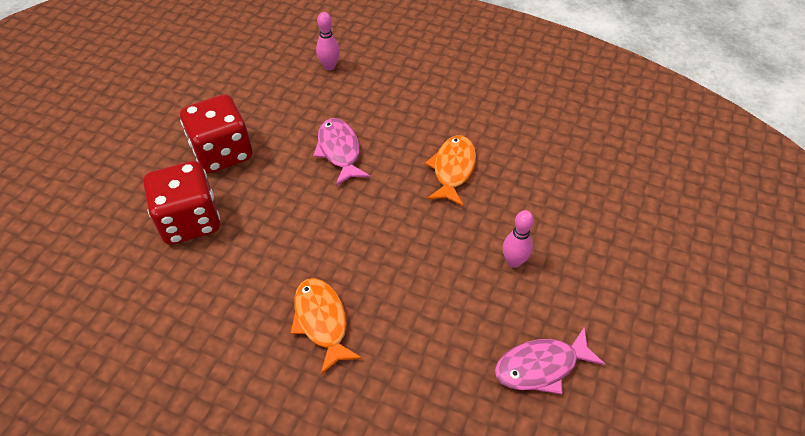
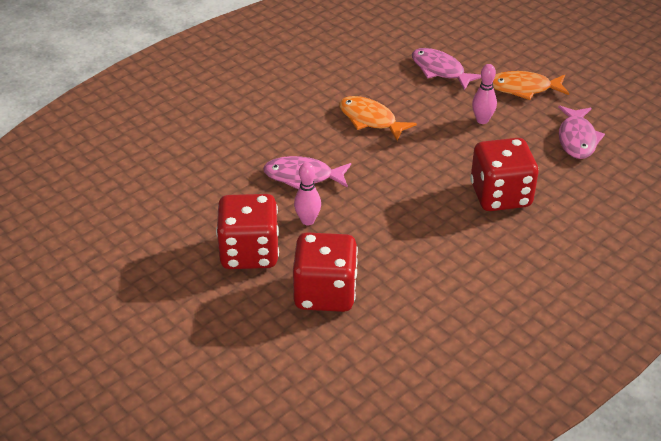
camera: 65 degrees left, 10 degrees down
(322, 321) = (484, 235): orange fish -> orange fish (524, 88)
(329, 66) = (182, 153): pink bowling pin -> pink bowling pin (308, 221)
(394, 317) = (500, 195): none -> red dice
(575, 198) = (440, 70): none -> pink fish

